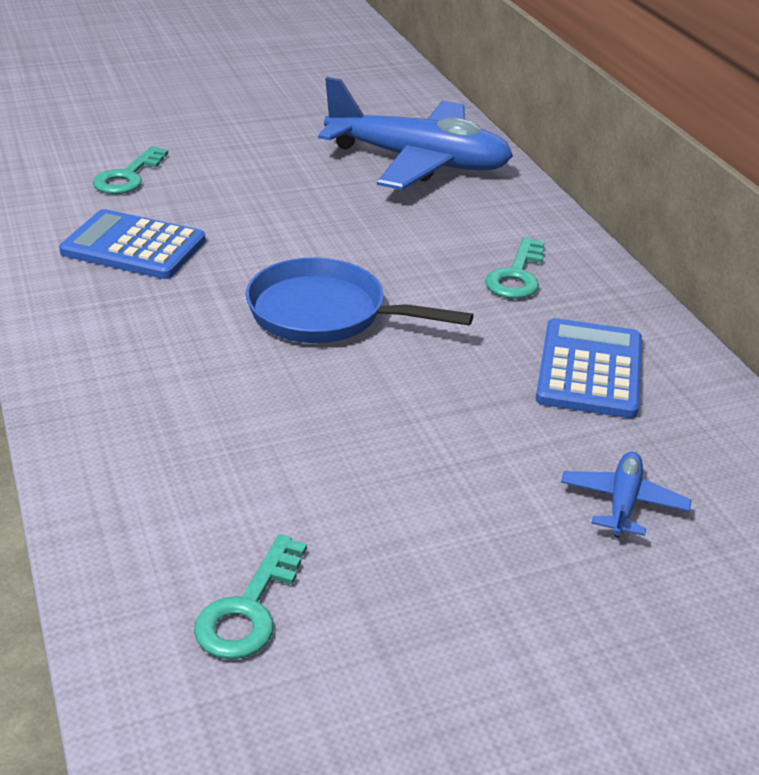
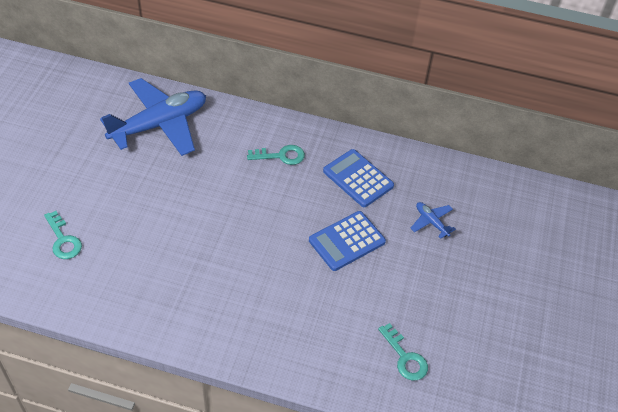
camera: 55 degrees left, 15 degrees up
(133, 246) = (135, 272): blue calculator -> blue calculator (347, 241)
(325, 313) = (253, 234): blue pan -> none
(516, 276) = (281, 156): turquoise key -> turquoise key turned 60 degrees counterclockwise

